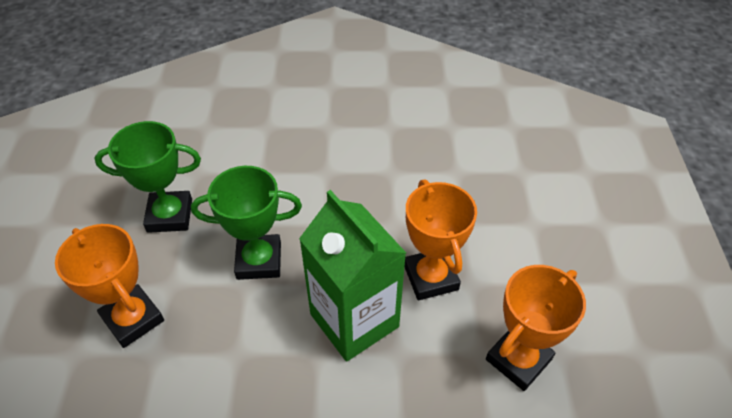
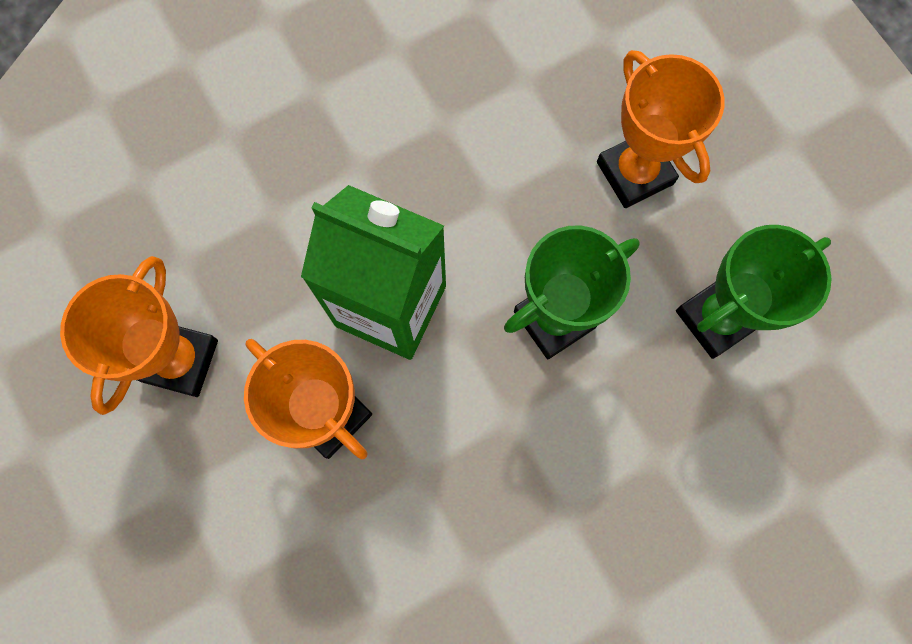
camera: 150 degrees right, 25 degrees up
(133, 319) = (634, 173): orange trophy -> orange trophy turned 45 degrees clockwise

